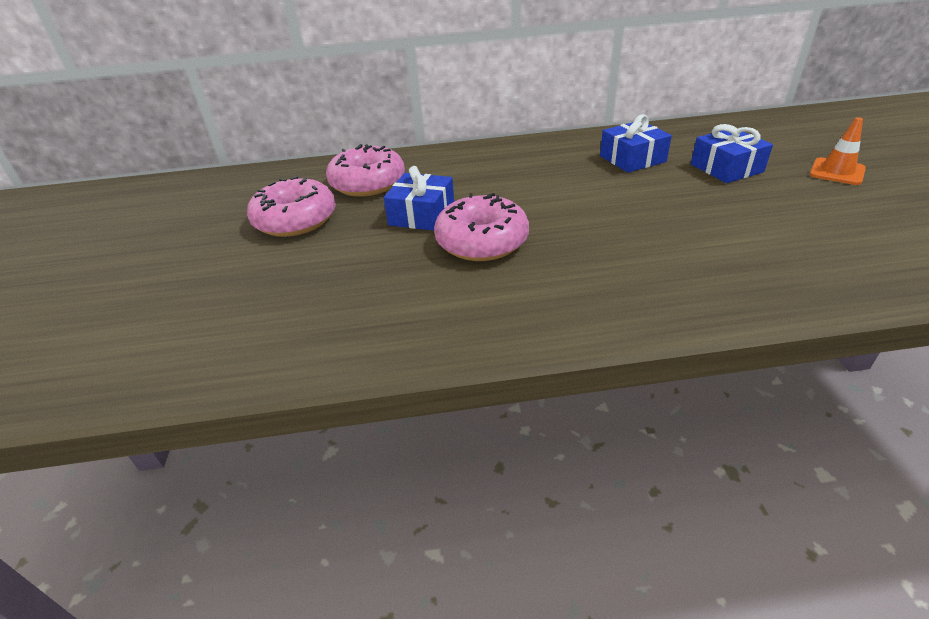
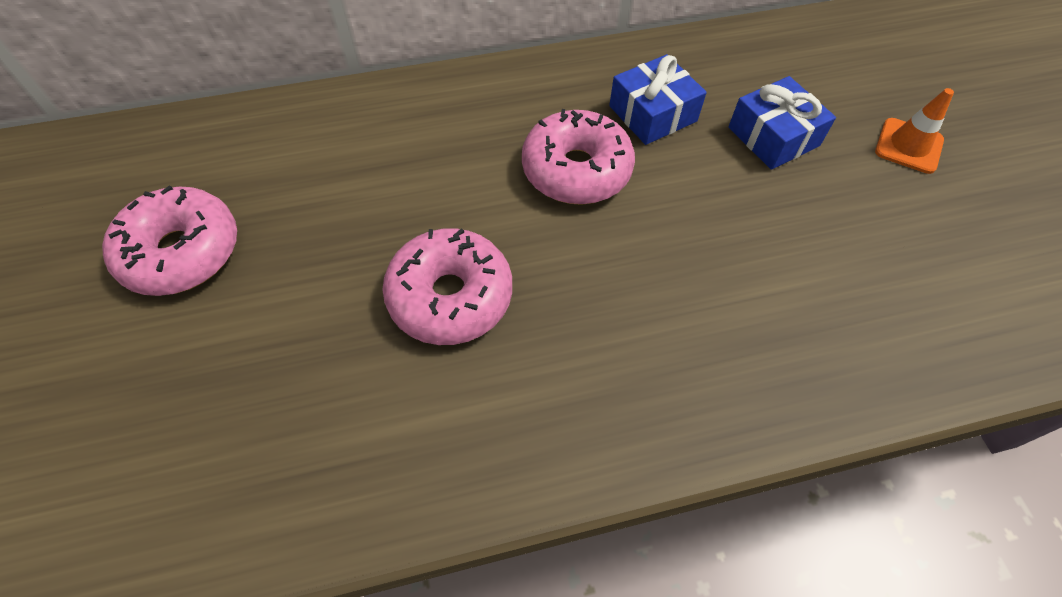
camera: 10 degrees left, 20 degrees up
(368, 183) = (282, 166): pink donut -> pink donut (576, 170)
(422, 215) = (365, 239): blue gift -> none

